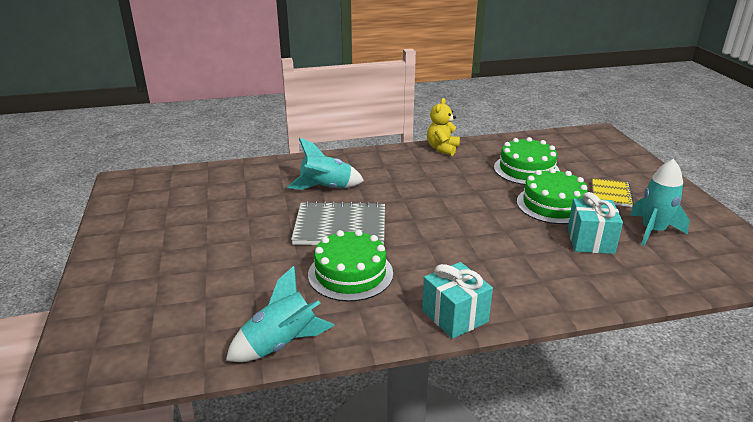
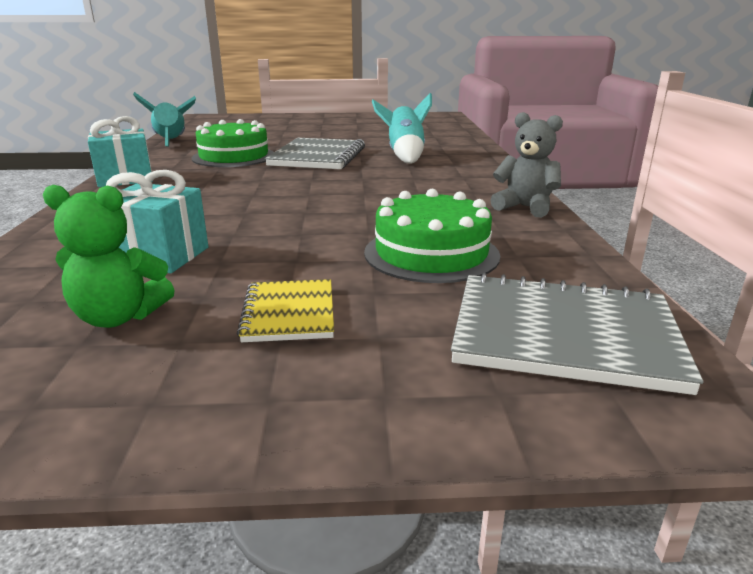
camera: 100 degrees right, 5 degrees down
(442, 149) = (525, 207): yellow teddy bear -> grey teddy bear
(553, 205) = (287, 251): green cake -> none
(578, 146) = (563, 335): none -> grey notebook
(611, 194) = (289, 313): yellow notebook -> yellow notebook turned 60 degrees clockwise
(653, 231) = (119, 317): turquoise rocket -> green teddy bear

